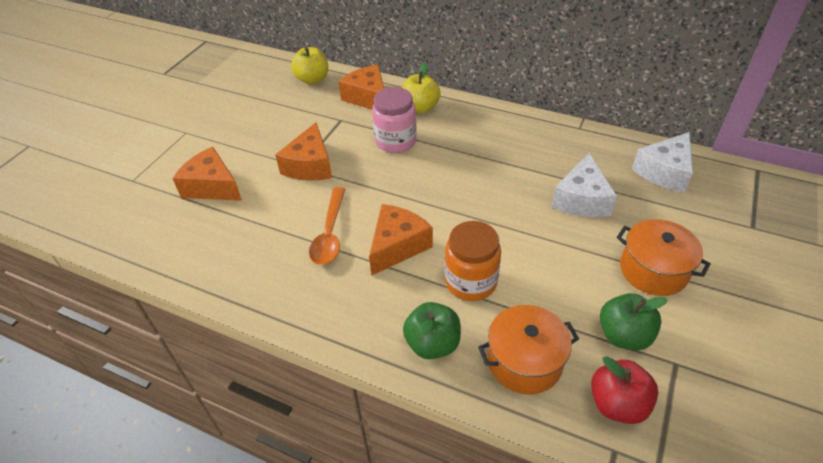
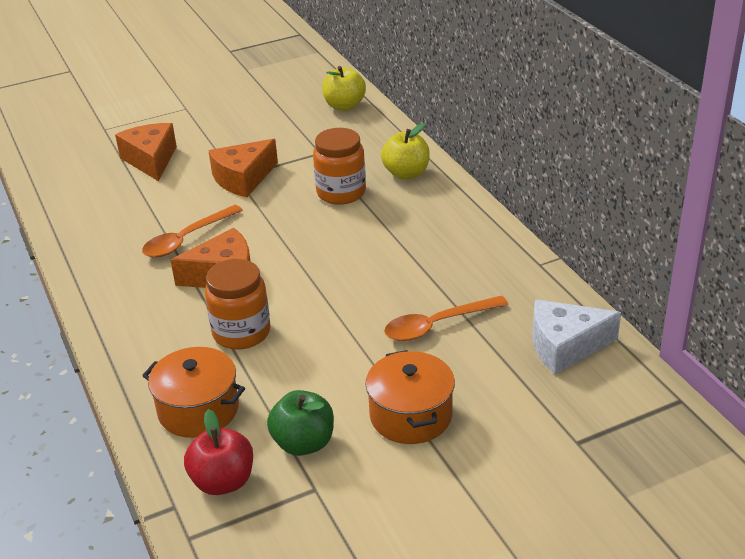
camera: 40 degrees right, 10 degrees down
(368, 98) = (370, 143): orange cheese -> none
(395, 141) = (341, 193): pink jar -> orange jar
(432, 344) = (151, 357): green apple -> none
(581, 199) = (437, 325): white cheese -> orange spoon

